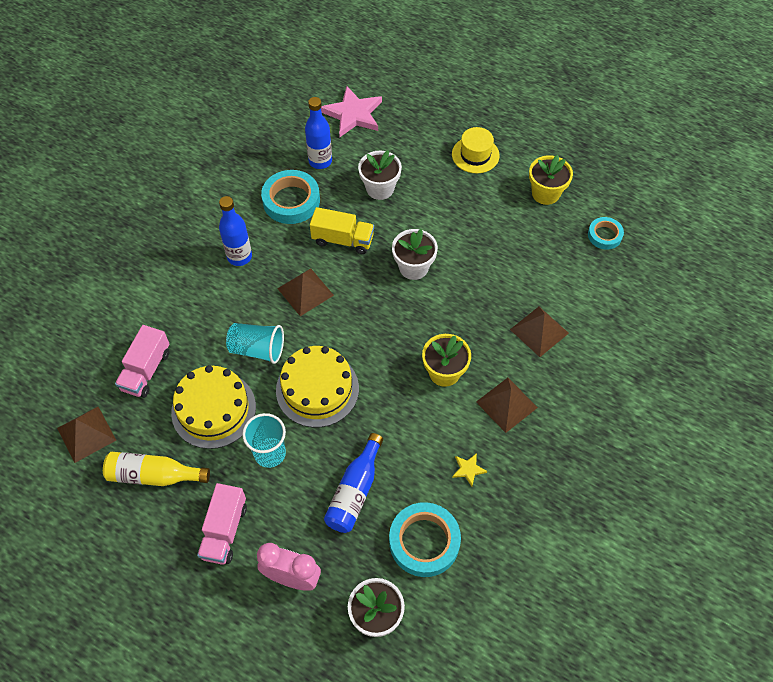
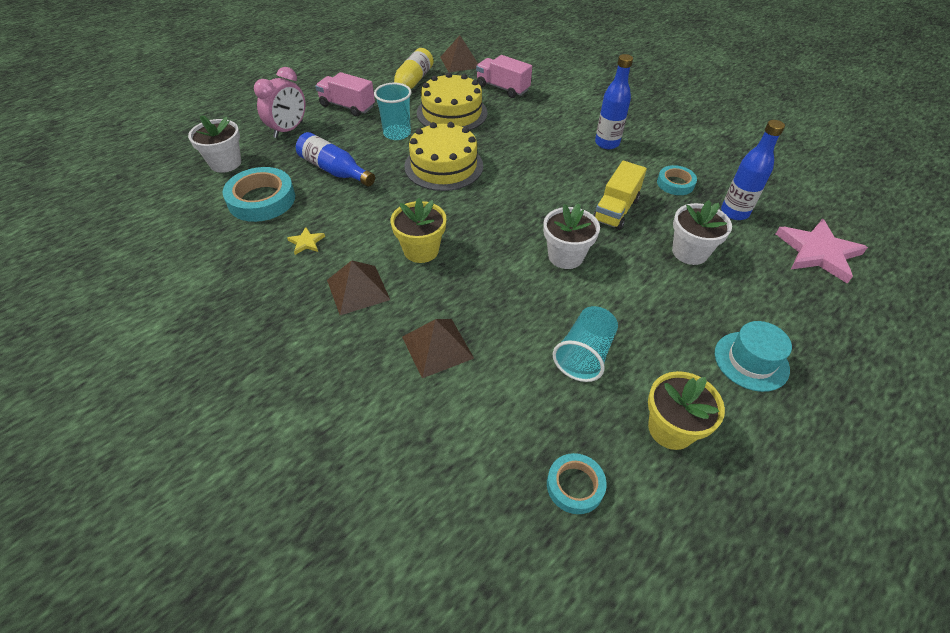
camera: 105 degrees right, 10 degrees down
(257, 349) = (500, 140): turquoise cup -> turquoise cup (584, 355)
(291, 201) = (675, 183): turquoise tape -> turquoise tape, size x0.58
(305, 291) = (555, 175): brown pyramid -> none
(475, 155) = (751, 361): yellow hat -> turquoise hat

